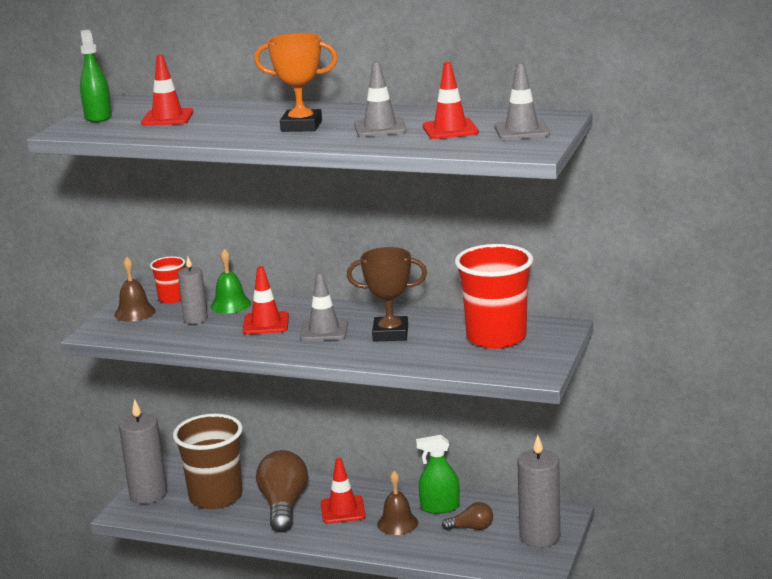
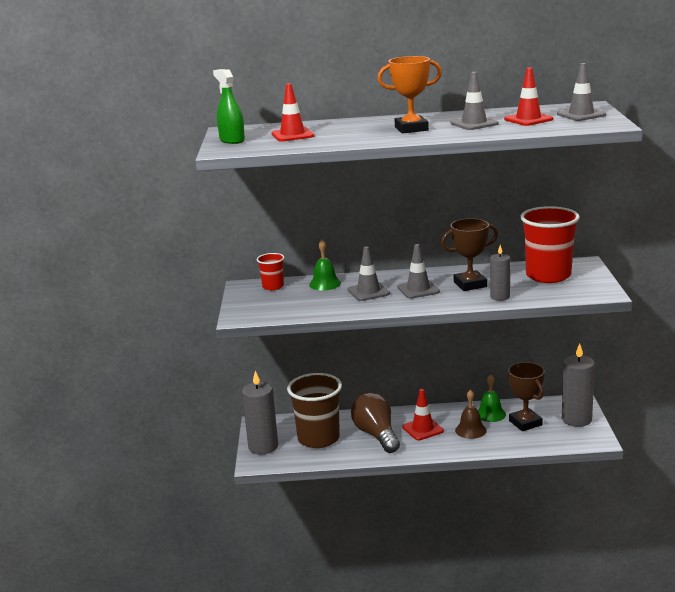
camera: 20 degrees left, 0 degrees up
(134, 312) = (254, 300): brown bell -> none
(195, 319) = (309, 297): grey candle -> grey candle (500, 297)
(266, 324) = (368, 292): red traffic cone -> grey traffic cone
(440, 507) = (490, 414): green spray bottle -> green bell
(471, 528) = (525, 423): brown light bulb -> brown trophy

